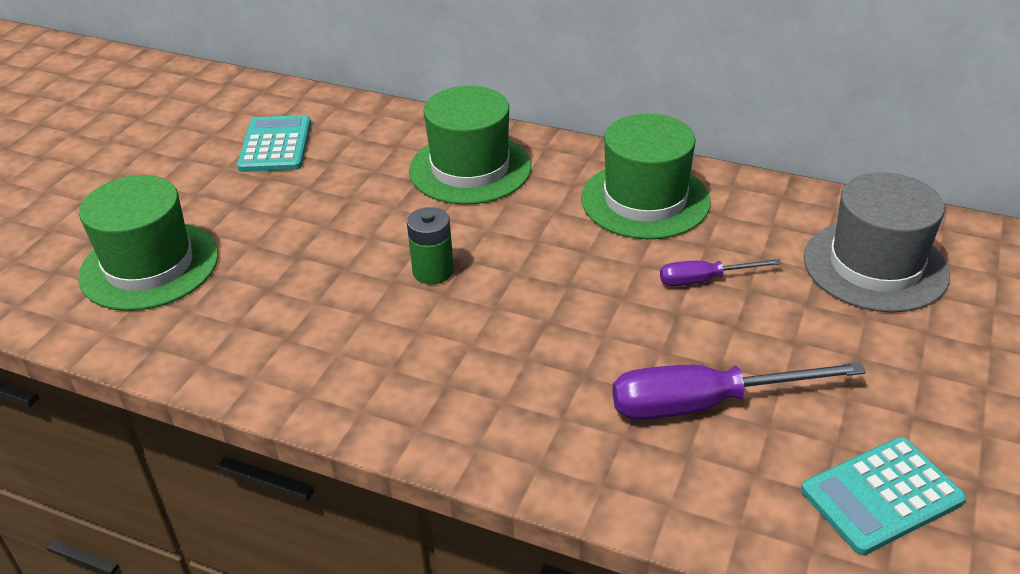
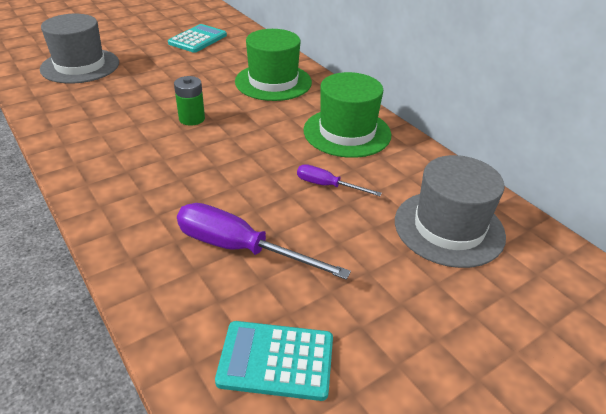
camera: 30 degrees right, 0 degrees up
(149, 266) = (80, 66): green hat -> grey hat

